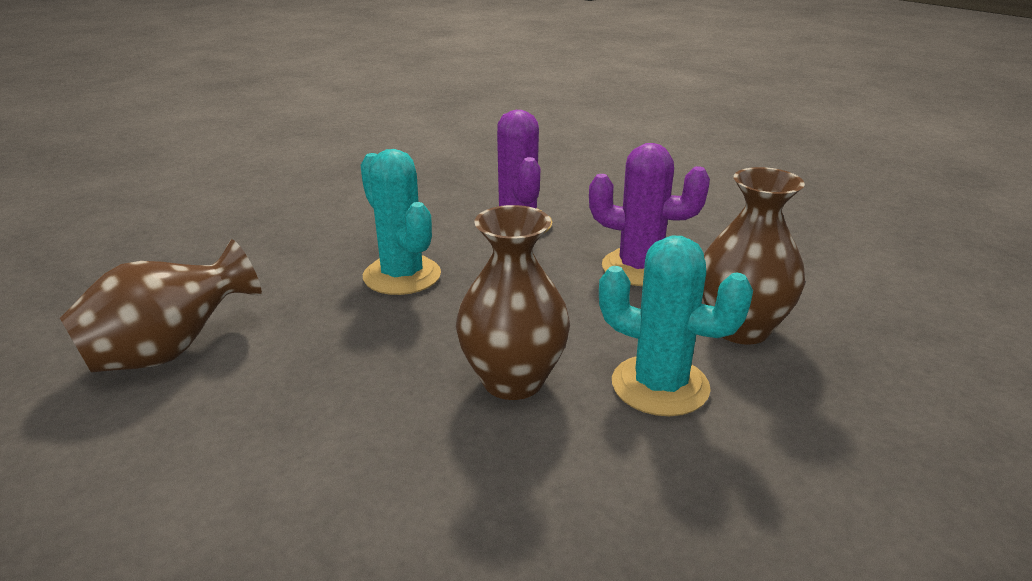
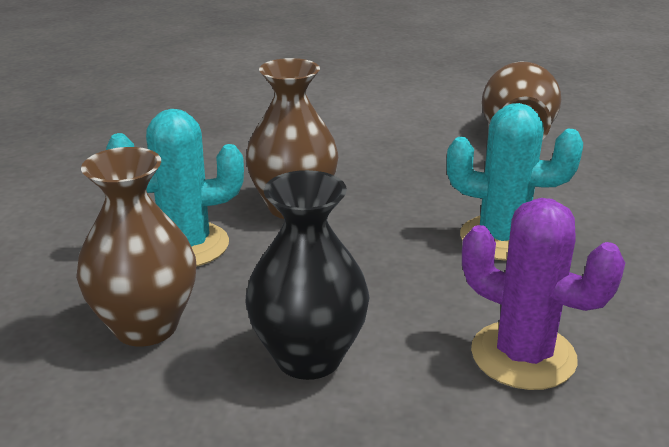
camera: 140 degrees right, 0 degrees up
(639, 268) = (308, 357): purple cactus -> black vase

